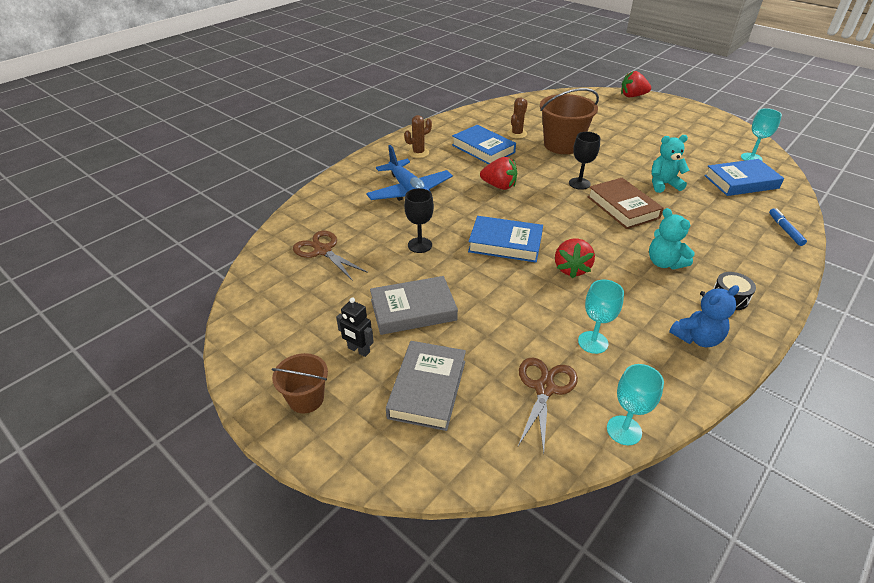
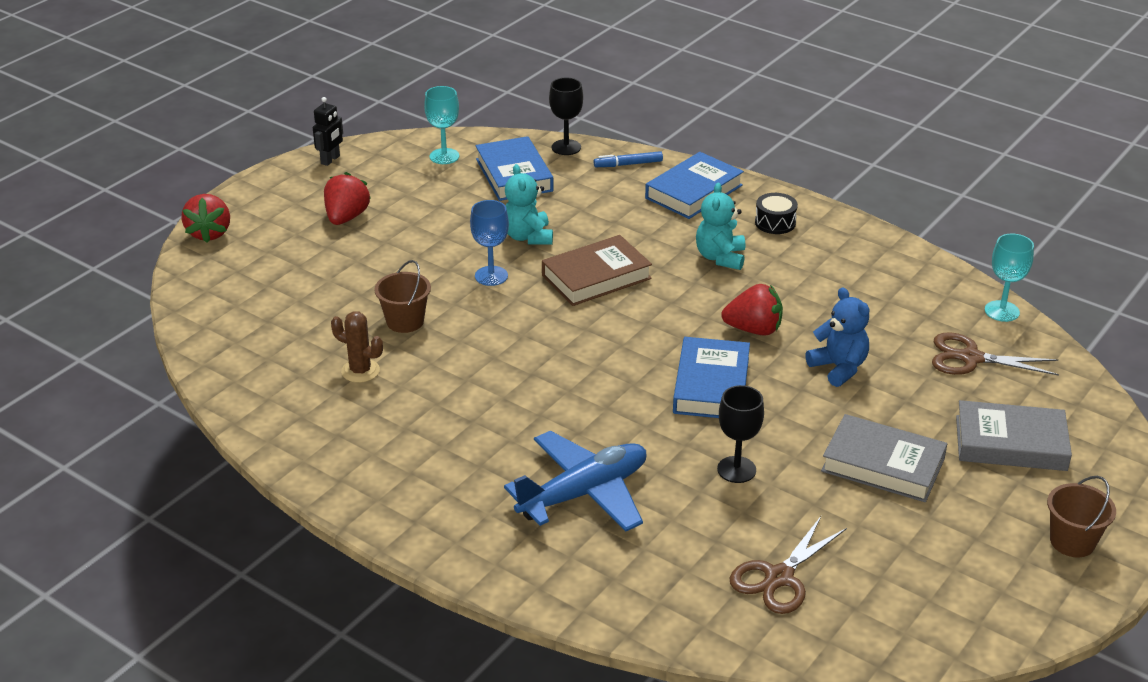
camera: 95 degrees left, 5 degrees down
(358, 350) = (975, 507): black robot -> black robot (330, 160)
(413, 310) = (883, 465): grey book -> grey book turned 45 degrees counterclockwise
(418, 153) = (438, 493): brown cactus -> none
(483, 149) = (421, 411): blue book -> blue book (694, 192)
(499, 186) = (551, 391): red strawberry -> red strawberry (346, 217)
(562, 145) = (405, 321): brown bucket -> brown bucket, size x0.57
(579, 183) = (534, 311): black goblet -> black goblet (566, 147)
(593, 342) = (885, 321): turquoise goblet -> none
(614, 171) = (491, 276): none -> blue goblet
(664, 263) = (720, 257): turquoise teddy bear -> turquoise teddy bear turned 135 degrees clockwise
(697, 338) = (851, 252): blue teddy bear -> blue teddy bear (839, 368)

